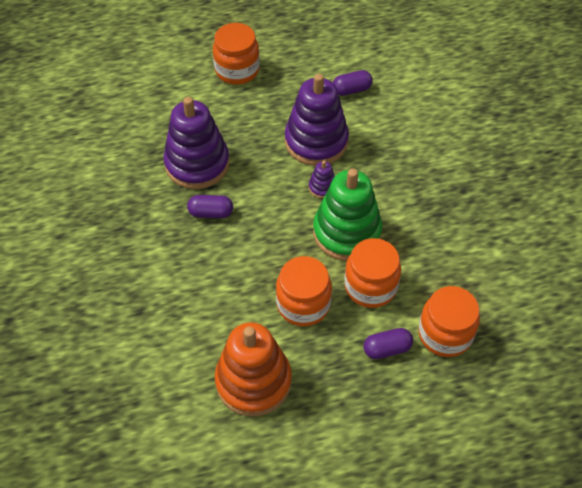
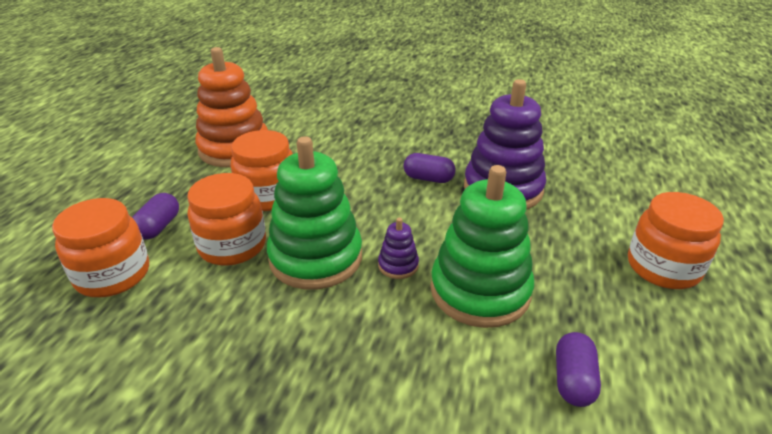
camera: 120 degrees right, 20 degrees down
(211, 213) = (428, 178): purple capsule -> purple capsule turned 75 degrees clockwise
(316, 141) = (480, 291): purple stacking toy -> green stacking toy

